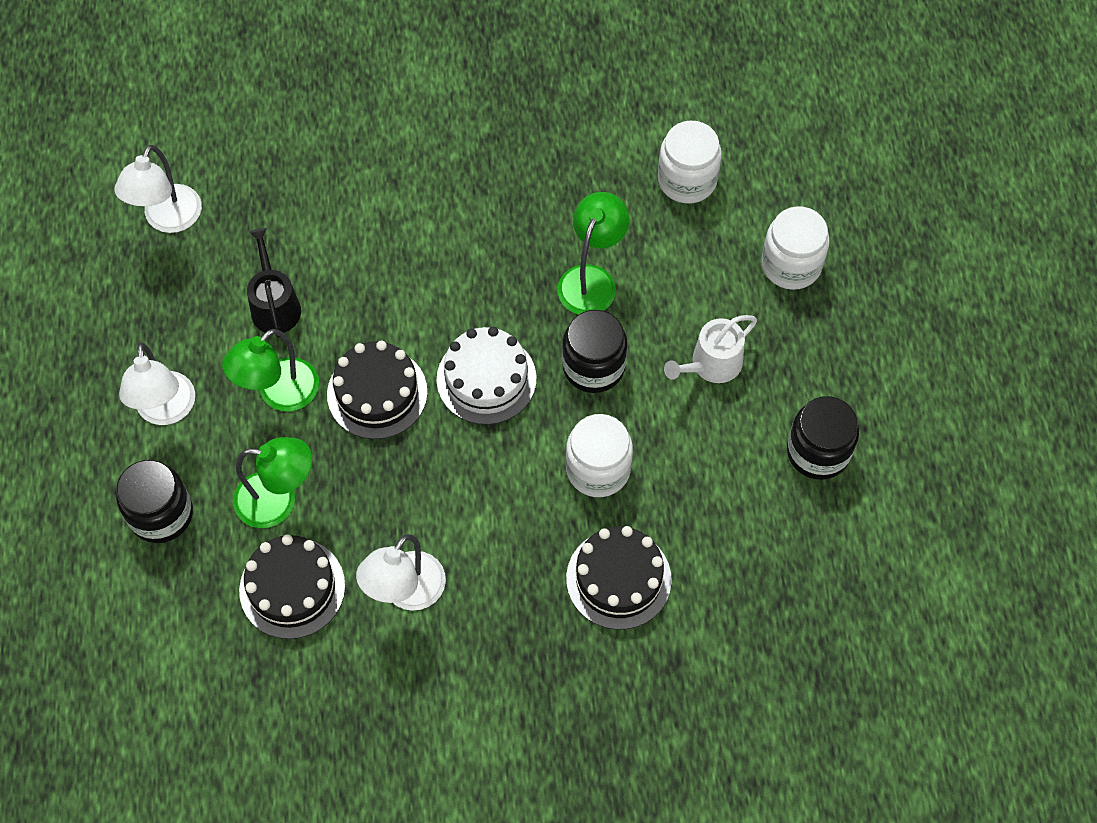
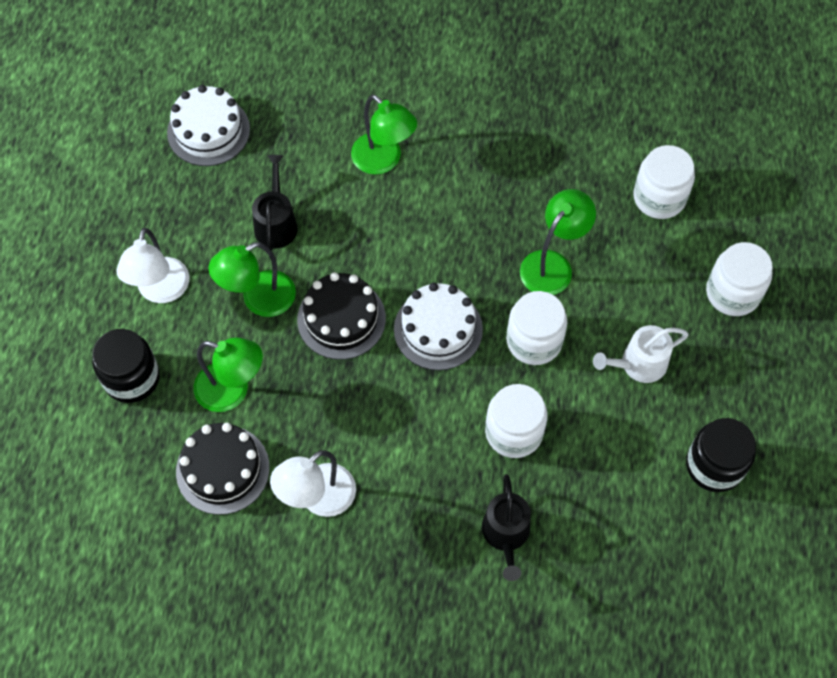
camera: 15 degrees right, 0 degrees up
(168, 219) = (208, 131): white lamp -> white cake
(375, 208) = (383, 161): none -> green lamp
(593, 366) = (534, 341): black jar -> white jar
(618, 579) = (506, 534): black cake -> black watering can

